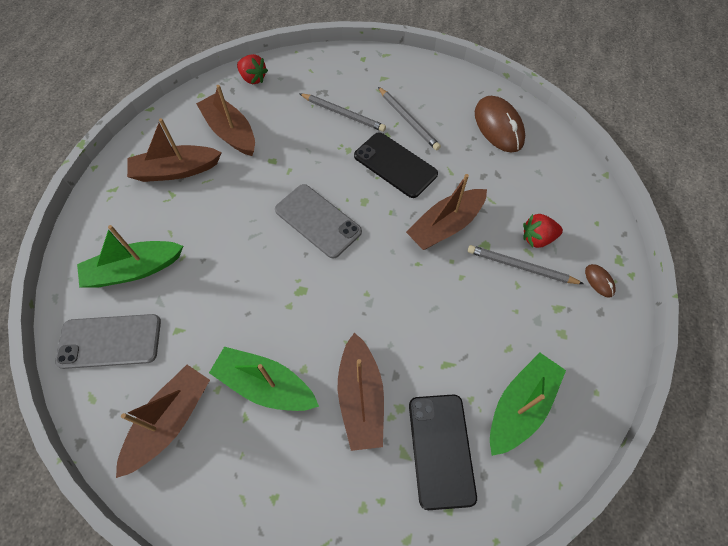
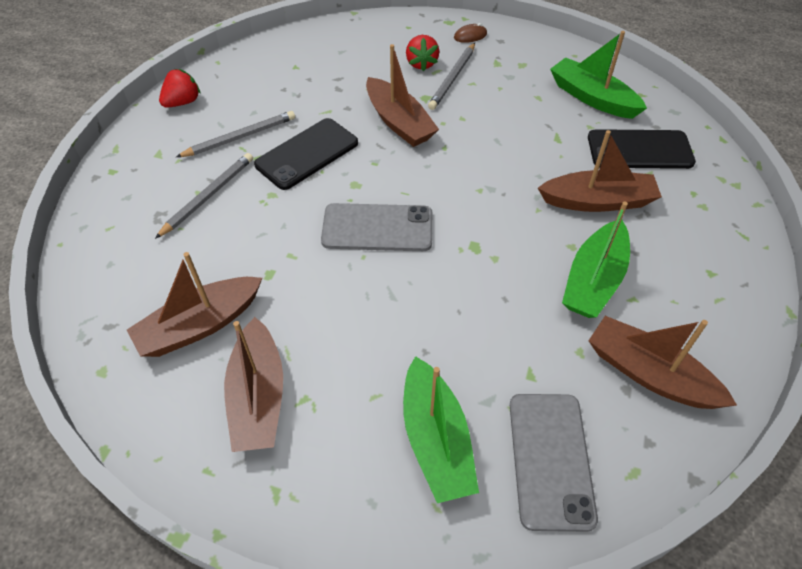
camera: 85 degrees left, 10 degrees down
(253, 78) = (95, 298): red strawberry -> red strawberry (183, 102)
(318, 220) = (377, 228): grey phone -> grey phone turned 45 degrees clockwise
(498, 127) = (273, 69): brown mouse -> none

